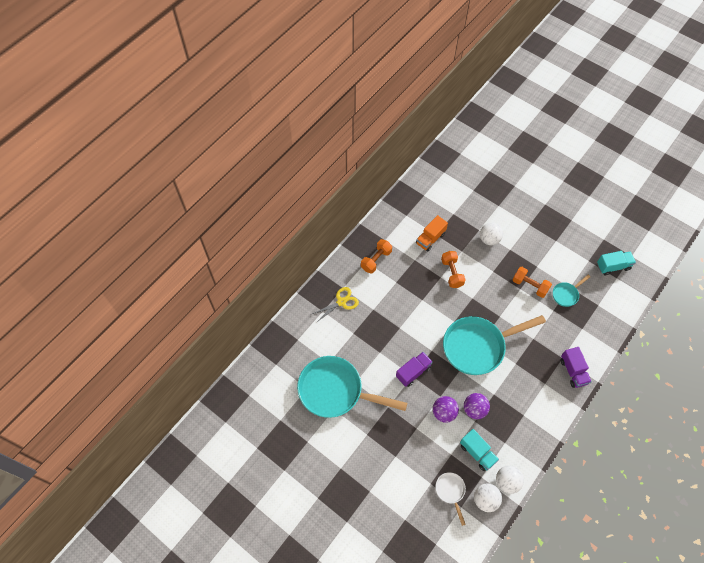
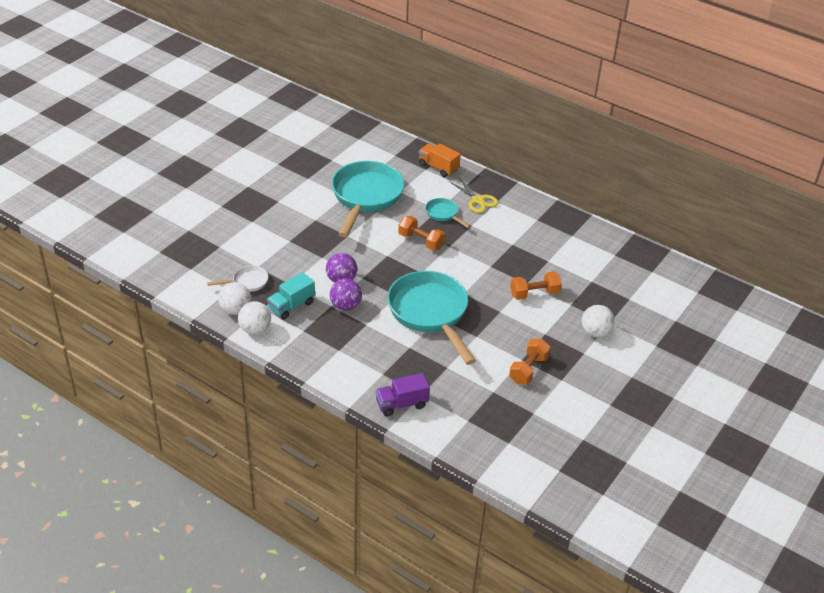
camera: 85 degrees right, 20 degrees down
(376, 260) = (541, 228): orange dumbbell -> orange dumbbell (421, 241)
(413, 372) = (392, 256): purple truck -> none
(430, 238) = (583, 276): orange truck -> orange truck (438, 167)
(566, 294) = (520, 408): turquoise pan -> turquoise pan (443, 214)
(613, 266) = (579, 468): turquoise truck -> none

